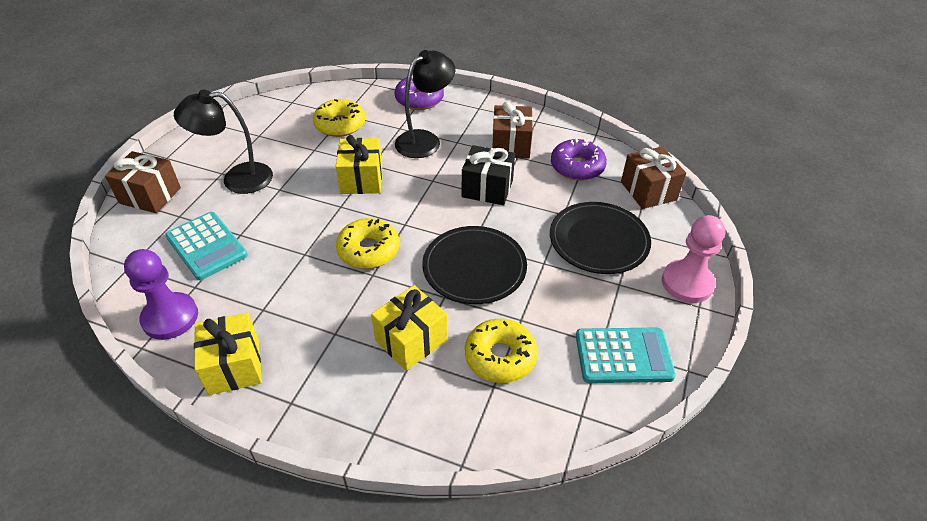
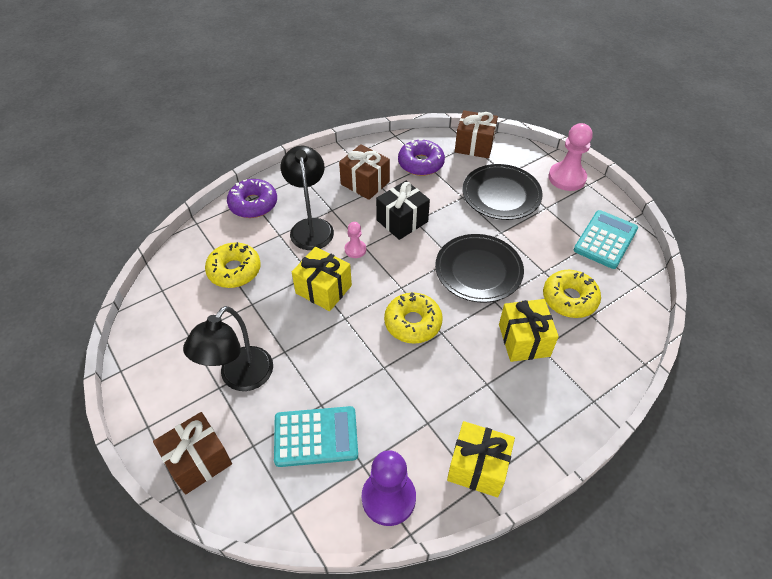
camera: 55 degrees left, 5 degrees up
(423, 176) = (355, 249): none -> pink pawn

